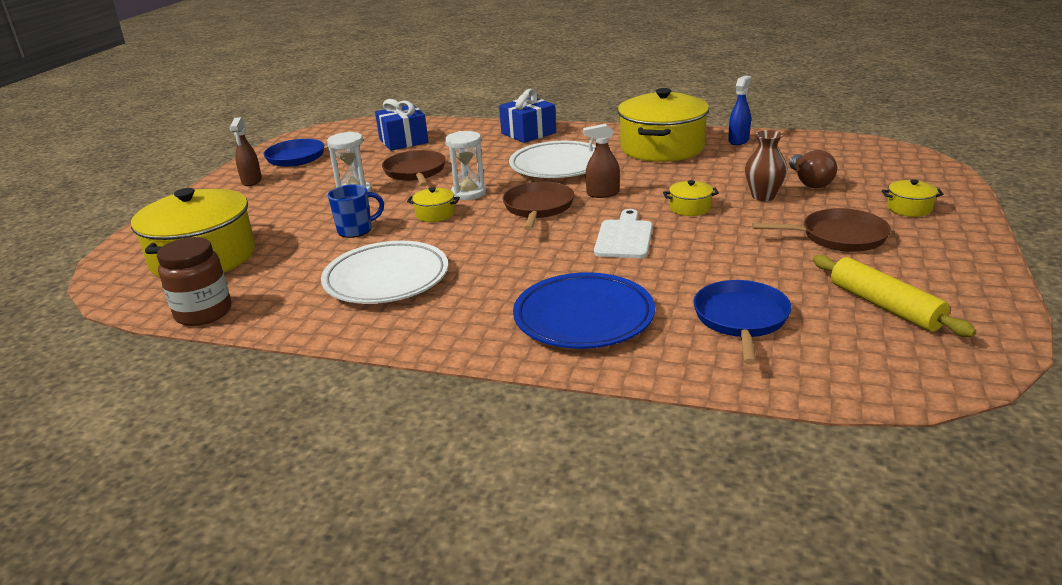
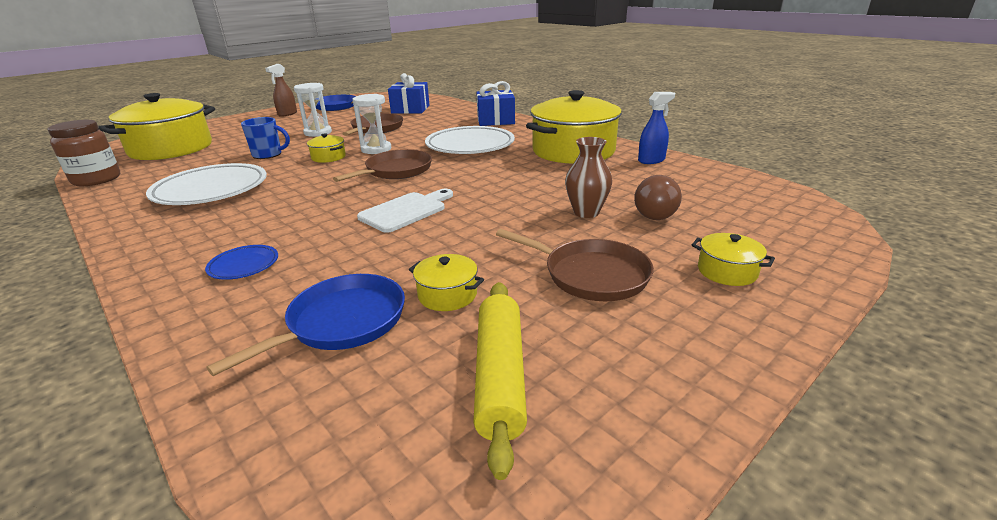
camera: 30 degrees right, 0 degrees up
(583, 317) = (244, 265): blue plate -> blue plate, size x0.46
(602, 194) = (459, 173): brown spray bottle -> none
(690, 208) = (503, 203): yellow pot -> yellow pot (447, 295)

